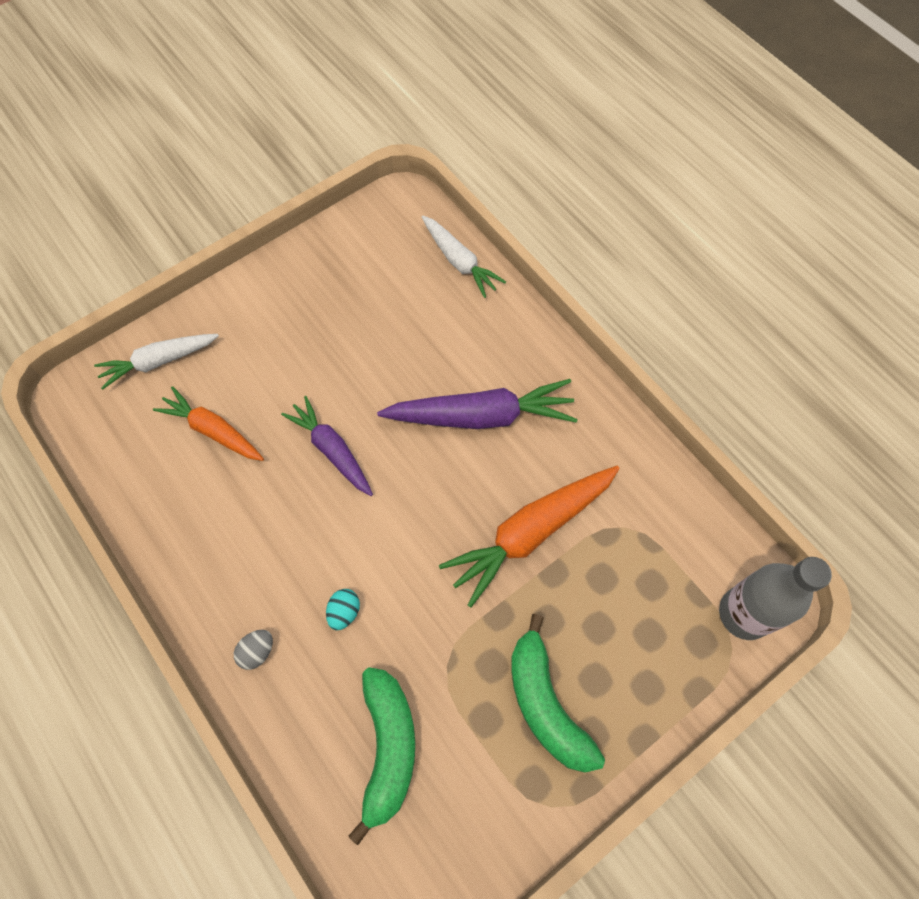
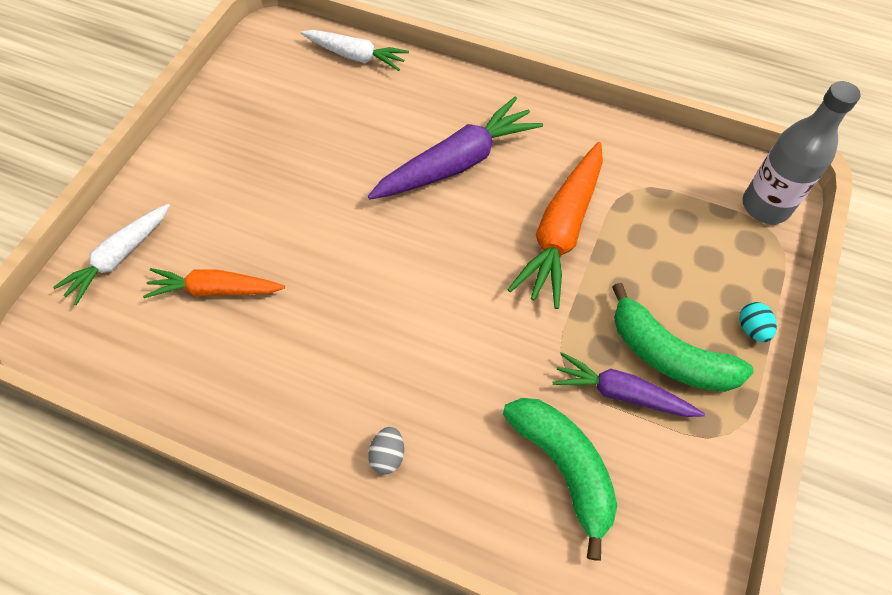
camera: 30 degrees left, 5 degrees down
(332, 450) = (343, 251): purple carrot -> purple carrot (622, 393)
(344, 612) = (446, 377): turquoise egg -> turquoise egg (751, 328)

